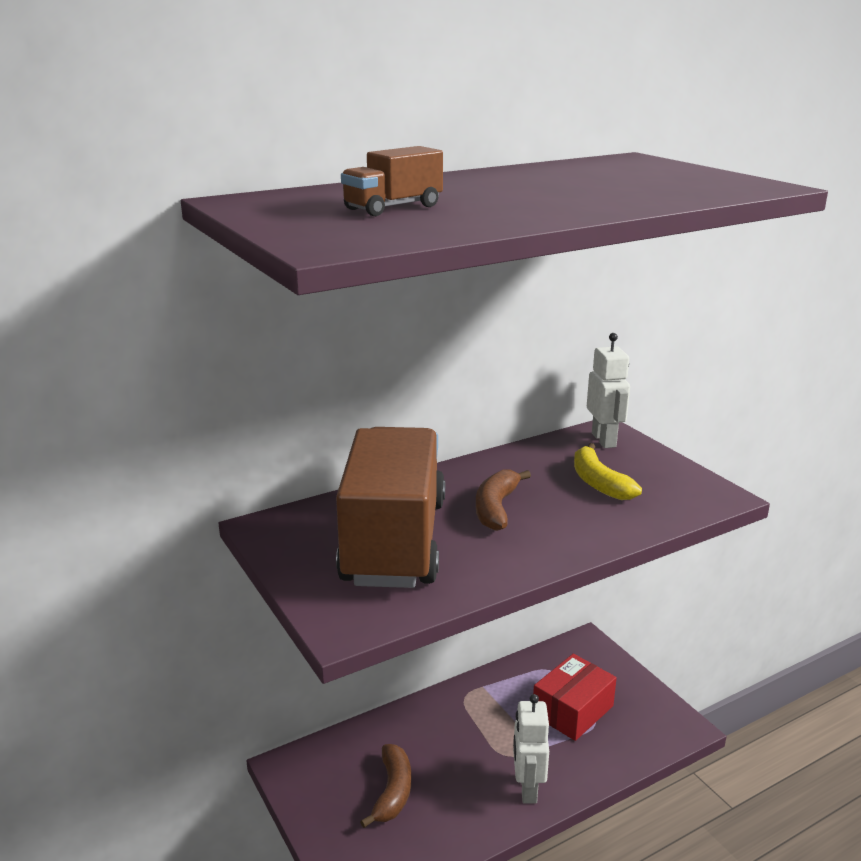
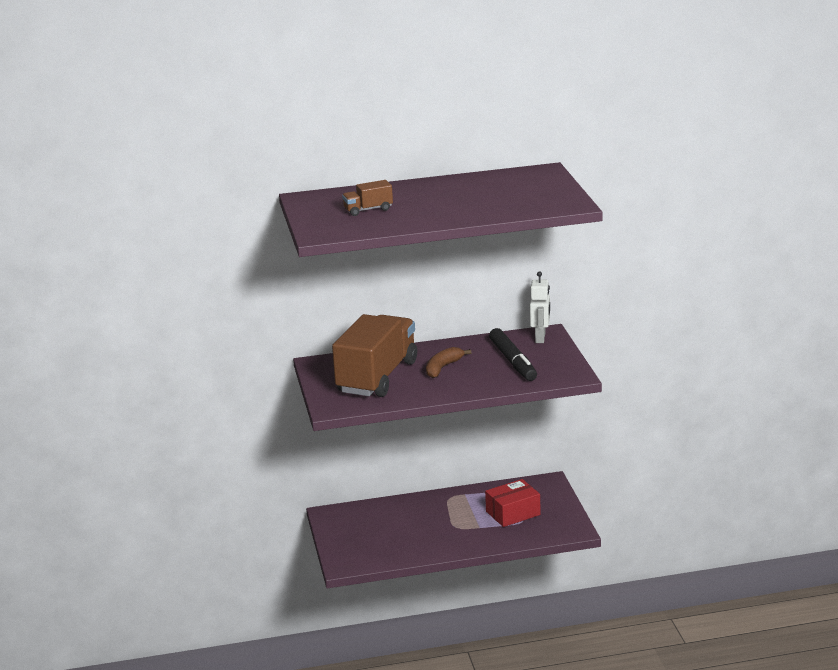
camera: 20 degrees right, 0 degrees up
(392, 792) = (381, 532): brown banana -> none
(527, 788) = (459, 543): white robot -> none
(599, 483) = (513, 361): yellow banana -> black marker

